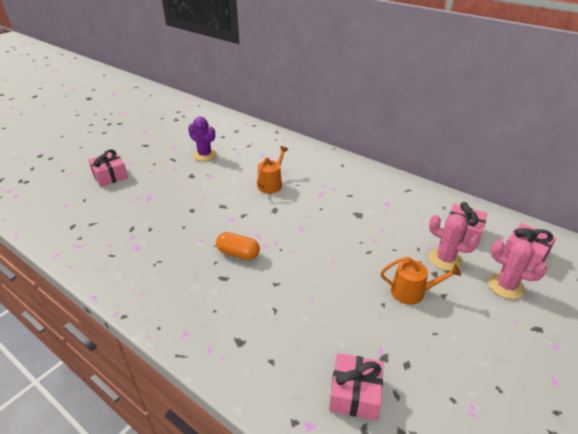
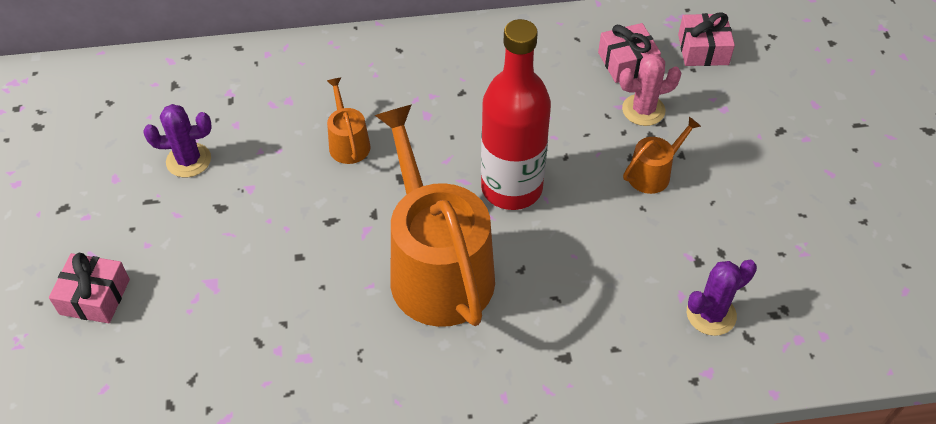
camera: 45 degrees left, 15 degrees up
(238, 253) = (436, 267): orange capsule -> orange watering can
(320, 246) = (511, 188): none -> red bottle
(355, 393) = (711, 314): pink gift -> purple cactus
(506, 286) = (720, 102): pink cactus -> none

